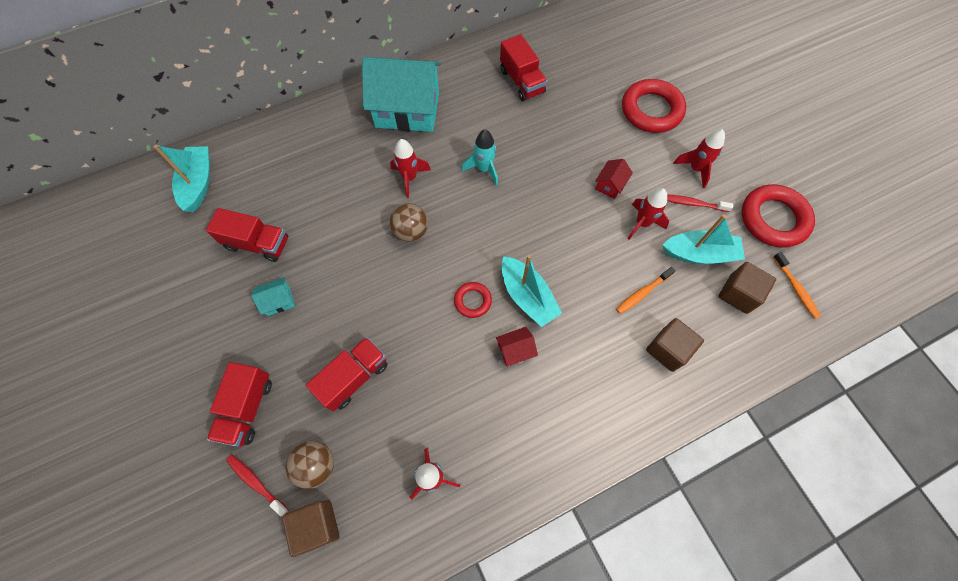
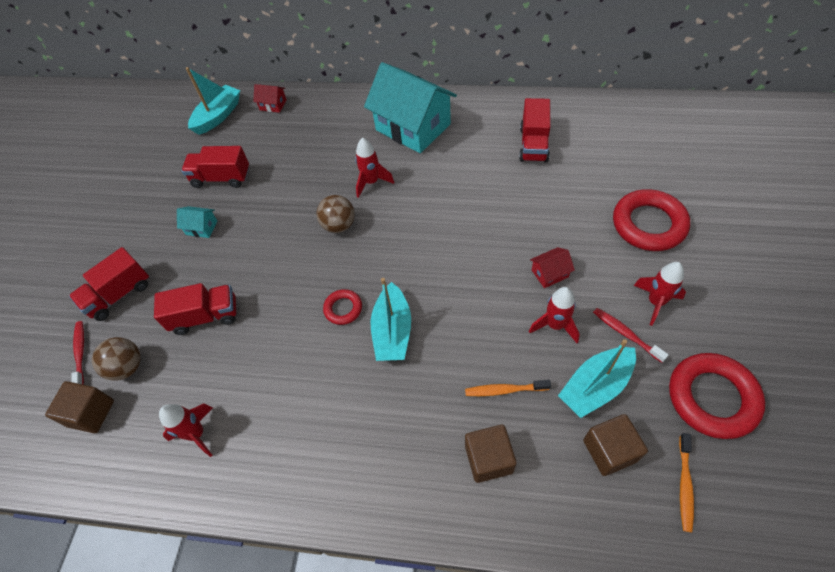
camera: 40 degrees right, 10 degrees down
(257, 243) = (221, 178): red truck -> red truck turned 135 degrees clockwise
(484, 169) = (440, 204): turquoise rocket -> none
(515, 350) = (345, 371): red house -> red house (273, 105)
(699, 254) = (595, 386): turquoise boat -> turquoise boat turned 105 degrees clockwise

